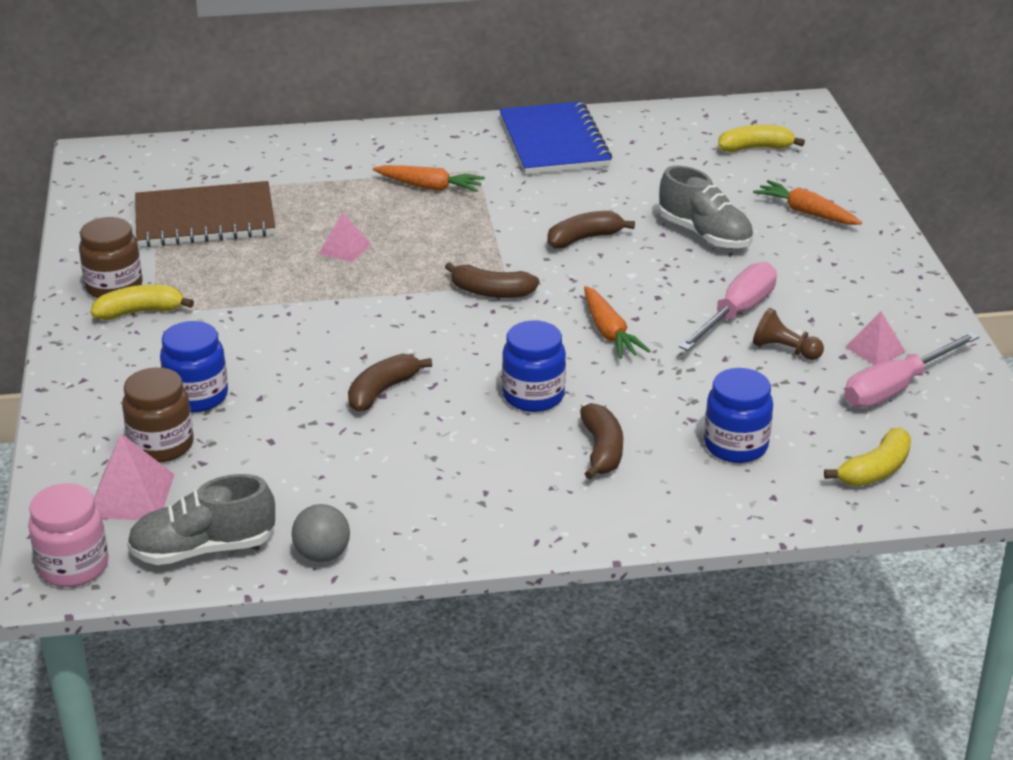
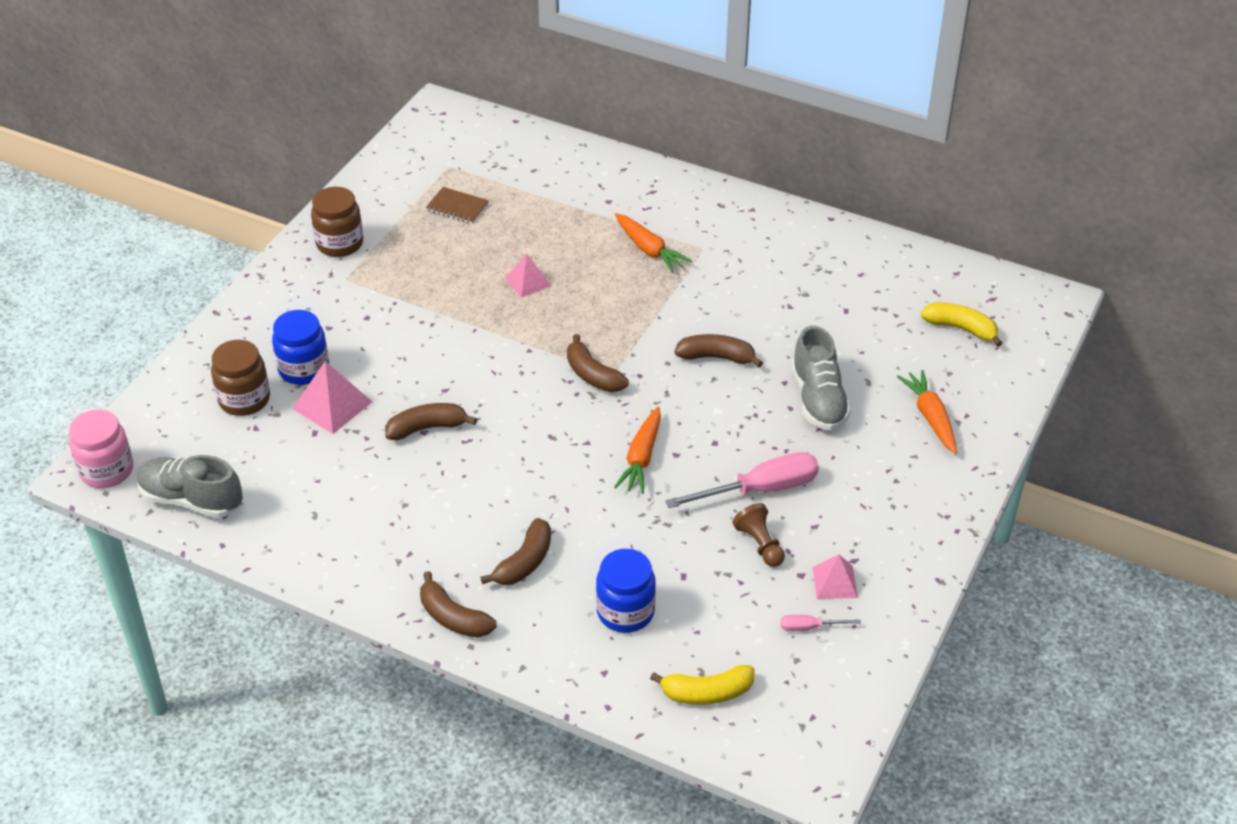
camera: 35 degrees right, 10 degrees up
(131, 496) = (189, 432): pink pyramid -> pink pyramid (332, 405)
(140, 312) = (336, 274): yellow banana -> none
(205, 219) = (457, 207): brown notebook -> brown notebook, size x0.45
(322, 555) = (257, 546): grey ball -> none
(533, 396) = (526, 487): blue jar -> none
(554, 142) = (794, 246): blue notebook -> none
(589, 521) = (453, 618): none -> brown banana
(895, 388) = (809, 627): pink screwdriver -> pink screwdriver, size x0.47

